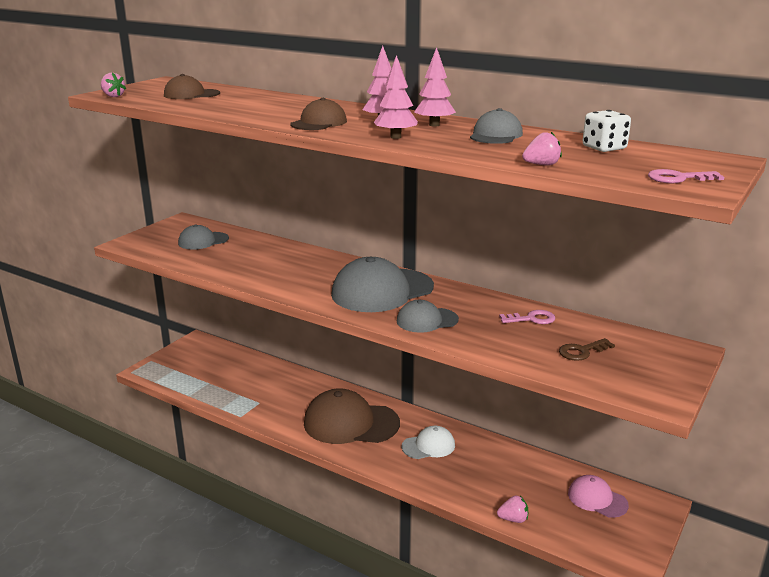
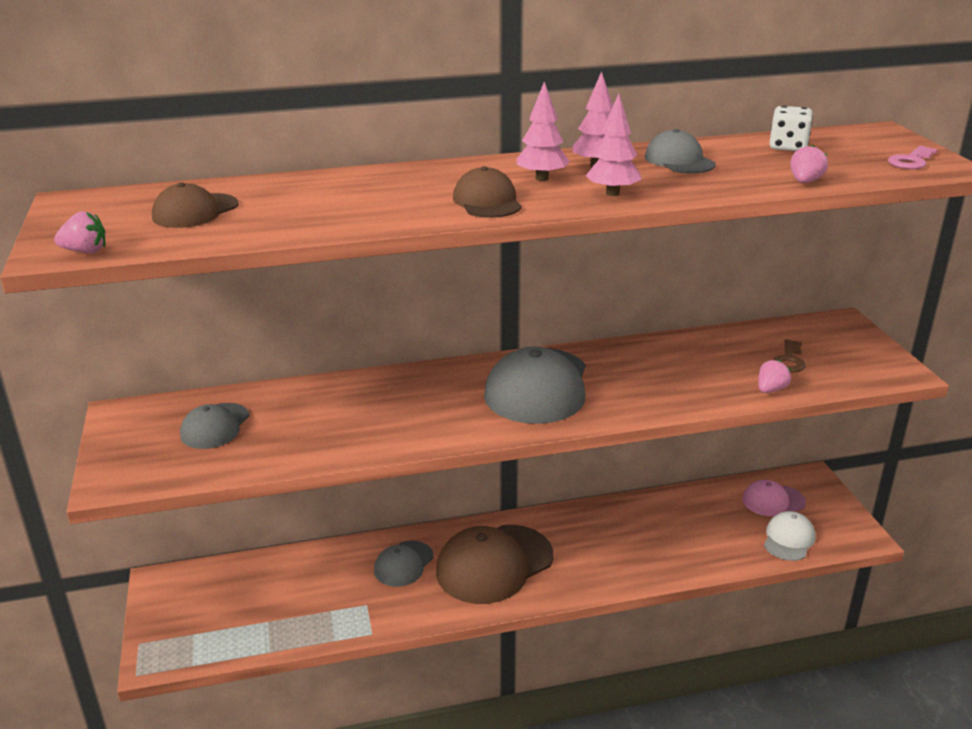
camera: 45 degrees left, 5 degrees up
(427, 320) = (634, 396): grey cap -> grey cap (403, 564)
(428, 446) = (594, 540): white cap -> white cap (788, 539)
(513, 519) = (749, 559): pink strawberry -> pink strawberry (771, 389)
(531, 319) = (704, 349): pink key -> none

